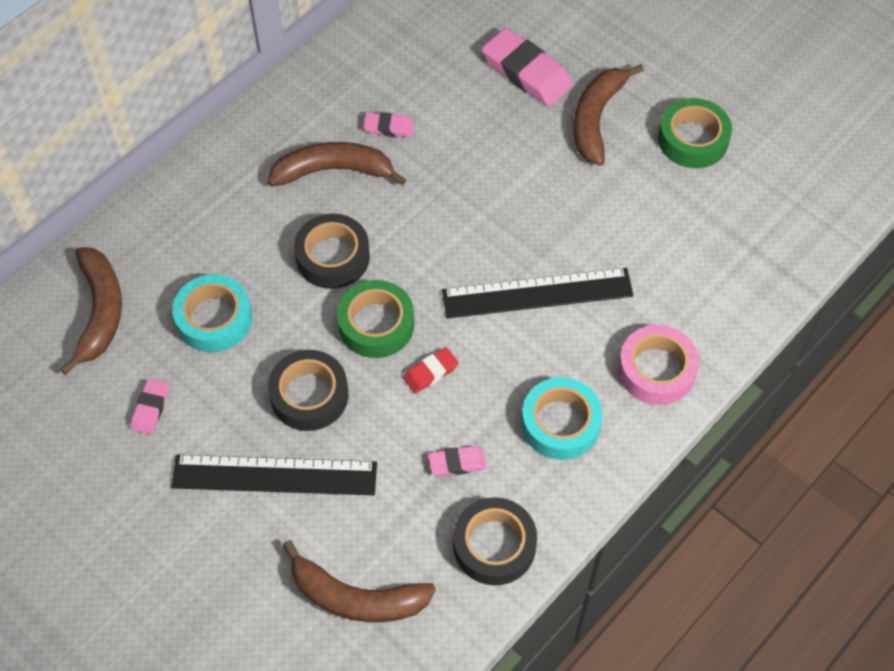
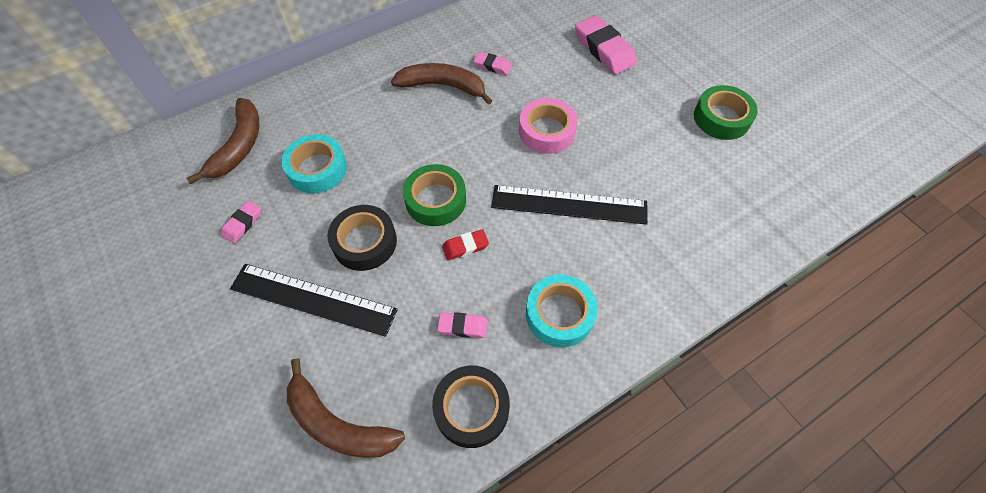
camera: 15 degrees right, 0 degrees up
(333, 257) = (420, 144): black tape -> none
(596, 118) = (649, 89): brown banana -> none
(656, 370) = (653, 289): pink tape -> pink tape (547, 131)

